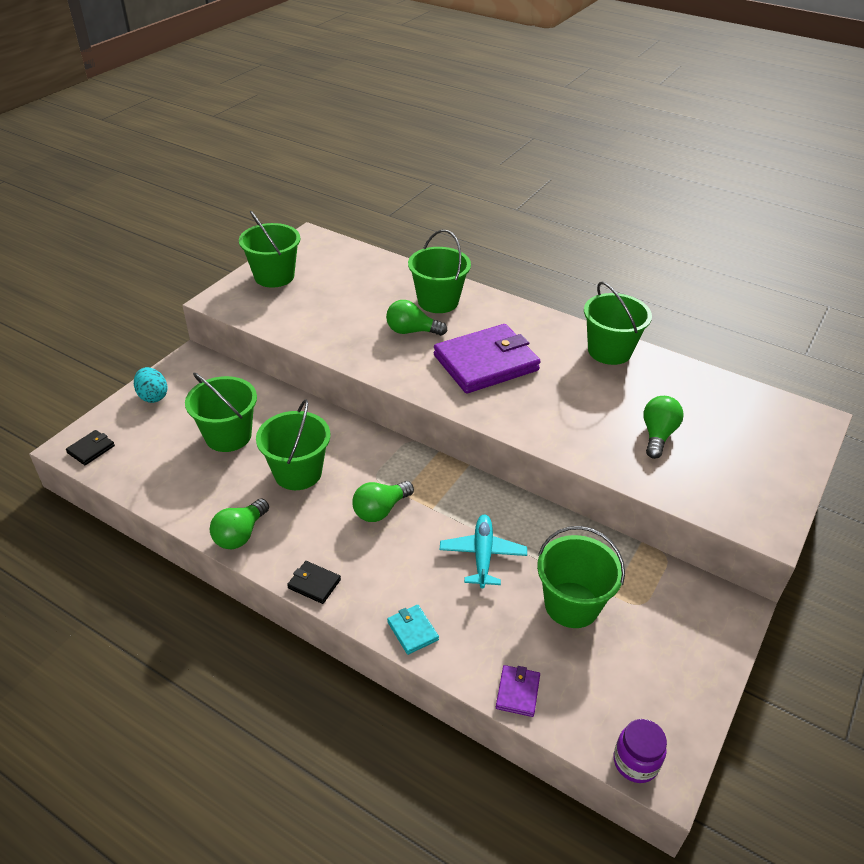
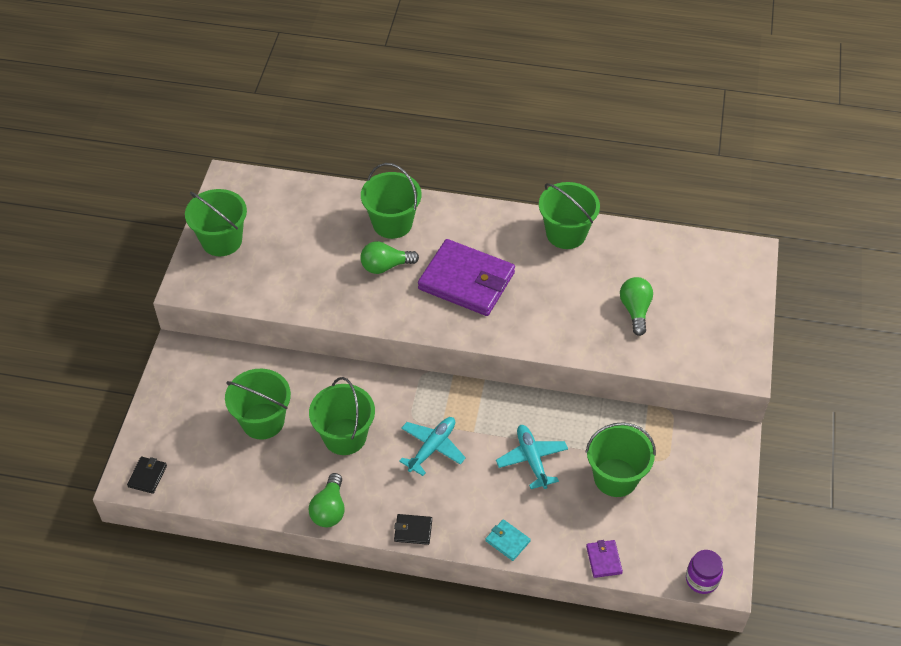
camera: 20 degrees left, 10 degrees up
(153, 396) = (167, 403): turquoise egg -> none
(380, 510) = (432, 447): green light bulb -> turquoise plane
(485, 363) = (466, 281): purple wallet -> purple wallet turned 75 degrees clockwise

